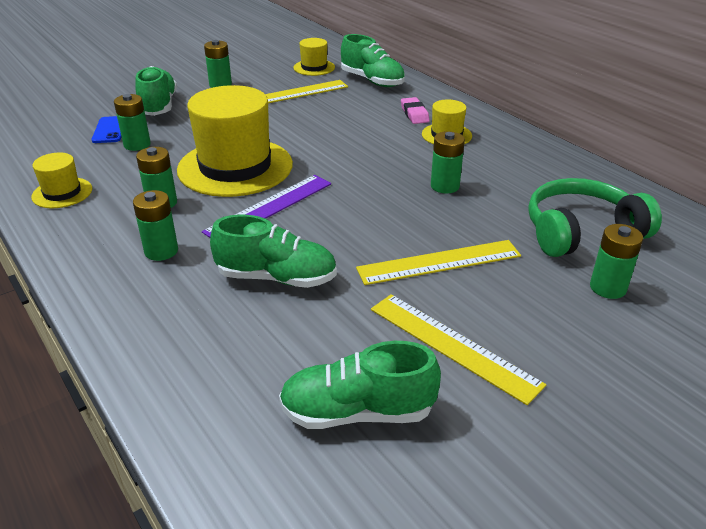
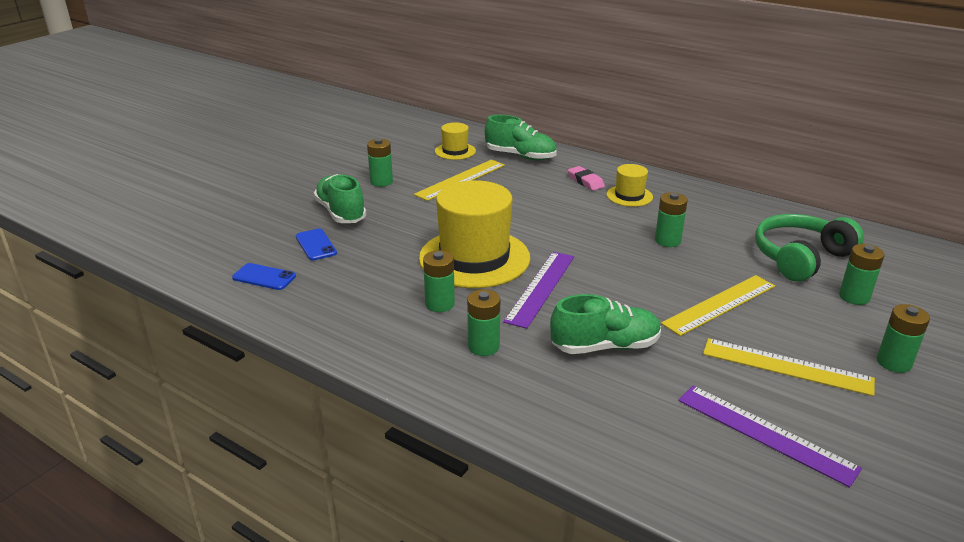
camera: 20 degrees left, 5 degrees down
(40, 150) = (264, 277): none -> blue phone
(62, 193) = (332, 314): yellow hat -> none
(137, 145) = (359, 254): green battery -> green battery (893, 362)
(357, 412) = (764, 433): green shoe -> purple ruler

